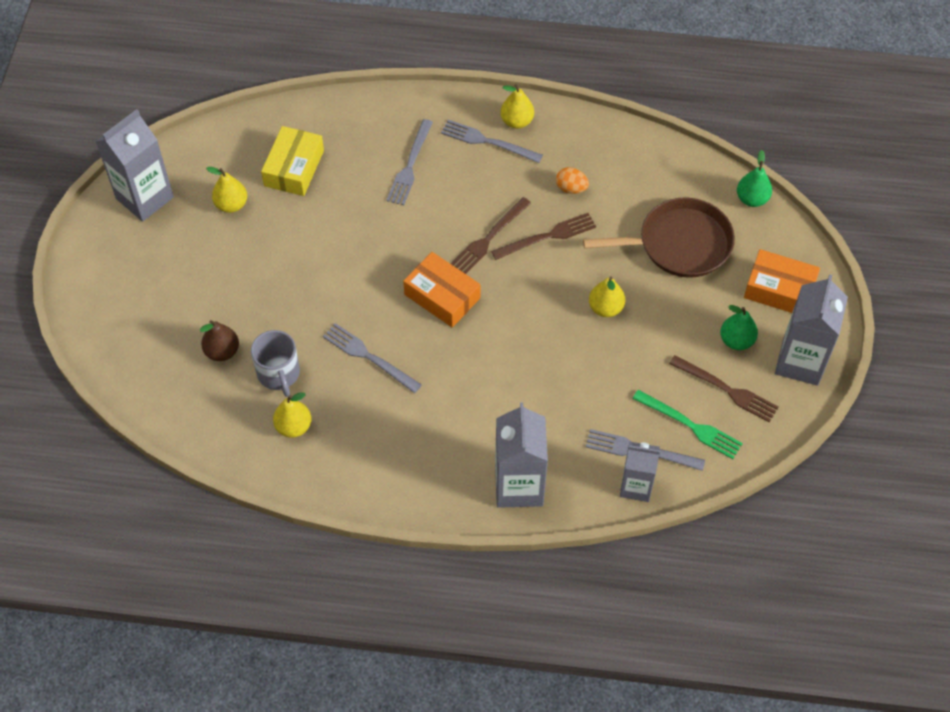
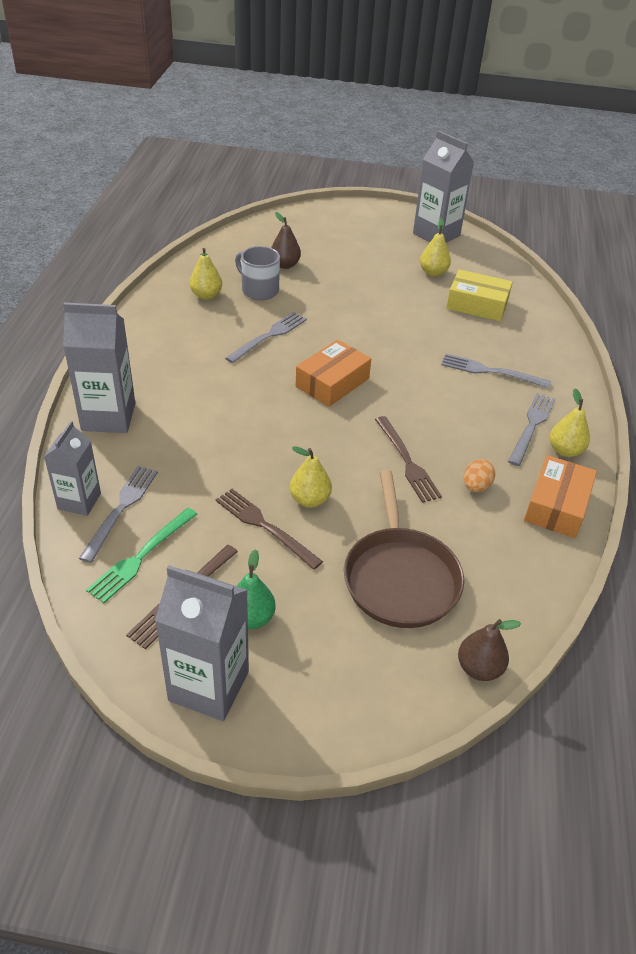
camera: 90 degrees right, 15 degrees down
(279, 374) = (259, 290): grey mug -> grey mug turned 60 degrees clockwise
(489, 238) = (403, 418): brown fork -> brown fork (265, 526)
(752, 199) = (479, 668): green pear -> brown pear
(779, 289) = (326, 678): orange box -> orange box (556, 506)

